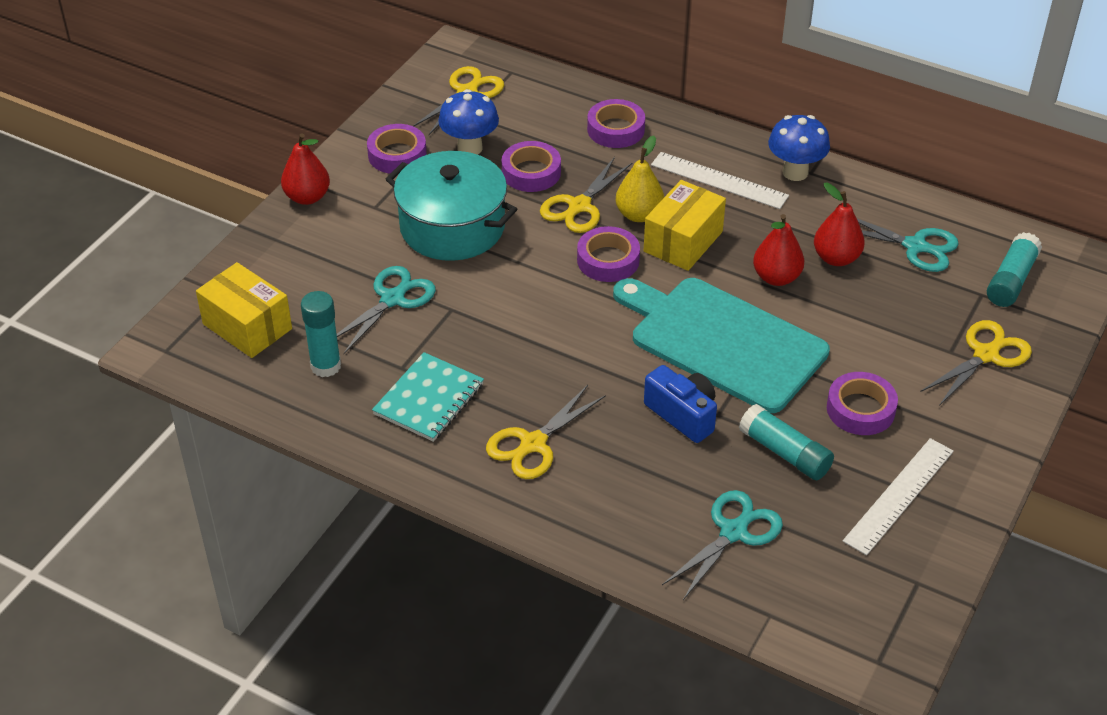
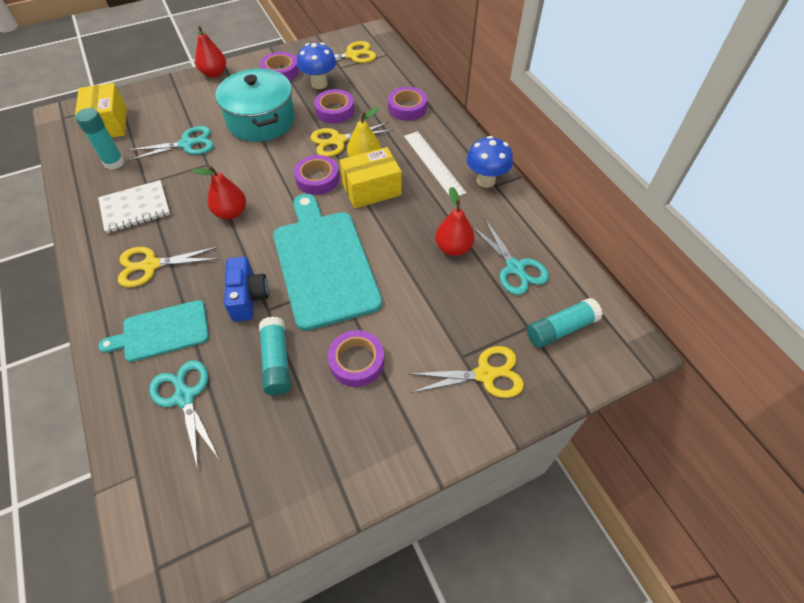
camera: 35 degrees right, 10 degrees up
(429, 399) = (135, 208): turquoise notebook -> white notebook
(633, 494) = (162, 331): none -> turquoise cutting board
(733, 532) = (185, 397): turquoise scissors -> turquoise scissors turned 105 degrees counterclockwise
(776, 277) = (402, 240): red pear -> red pear (231, 213)
(899, 495) = (313, 443): white ruler -> none

